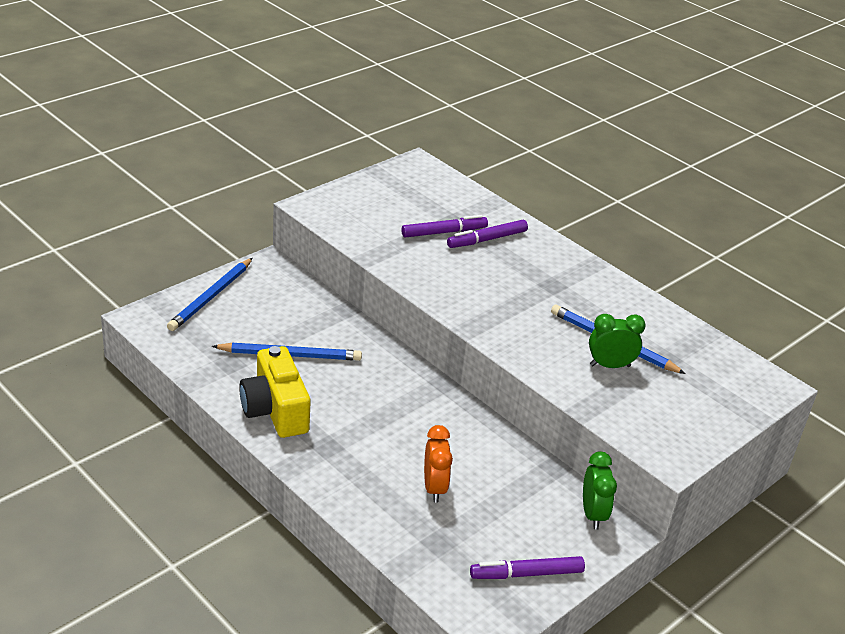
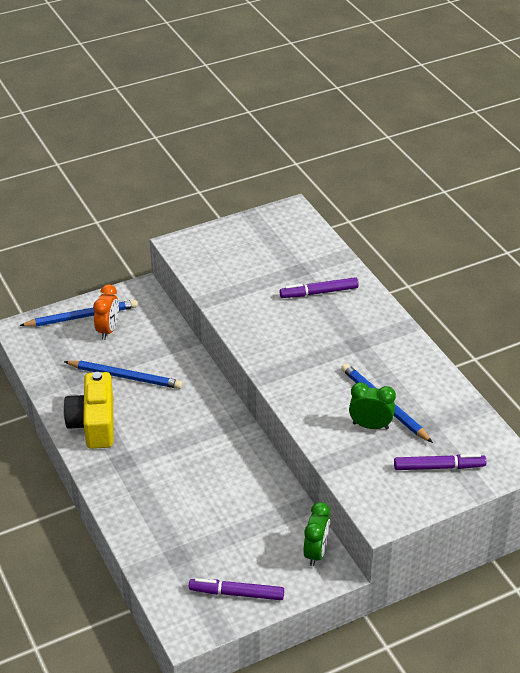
camera: 20 degrees right, 5 degrees up
(211, 297) = (82, 316): blue pencil -> blue pencil turned 150 degrees counterclockwise
(434, 488) = (194, 509): orange clock -> orange clock (108, 330)
(444, 232) = (284, 282): purple marker -> purple marker (439, 467)

